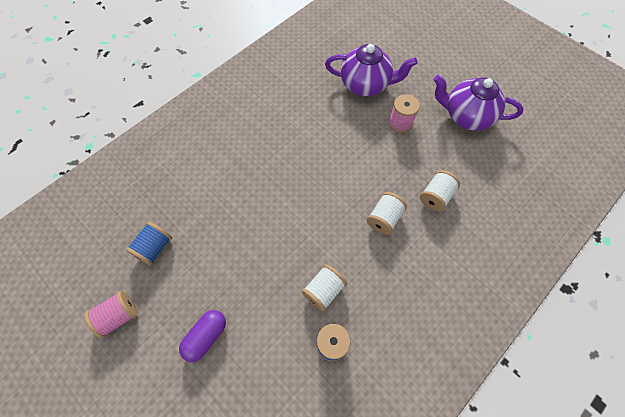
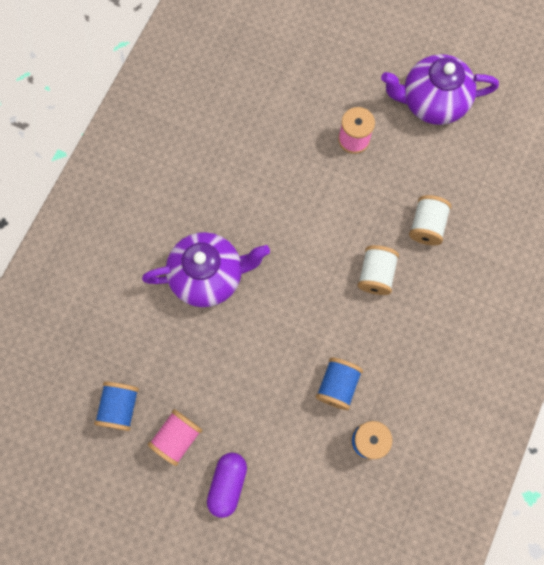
camera: 20 degrees left, 10 degrees up
(118, 316) = (118, 499): pink spool -> pink spool (177, 437)
(323, 291) = (337, 385): white spool -> blue spool
(365, 84) = (291, 97): purple teapot -> purple teapot (208, 276)

